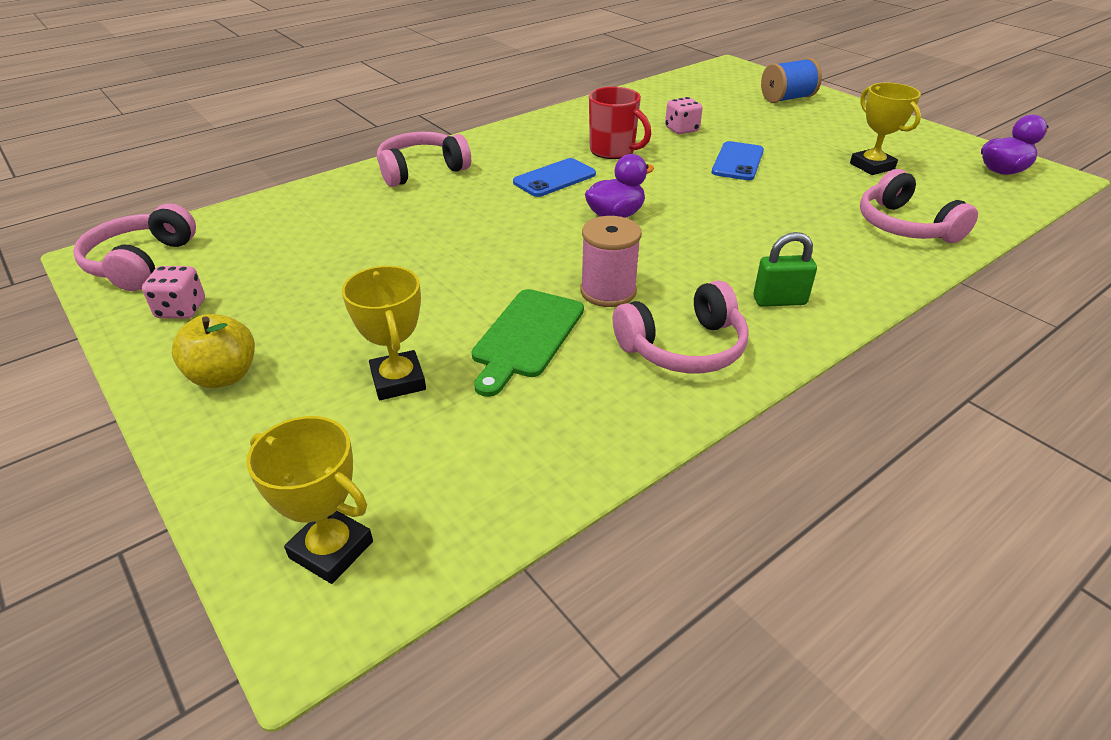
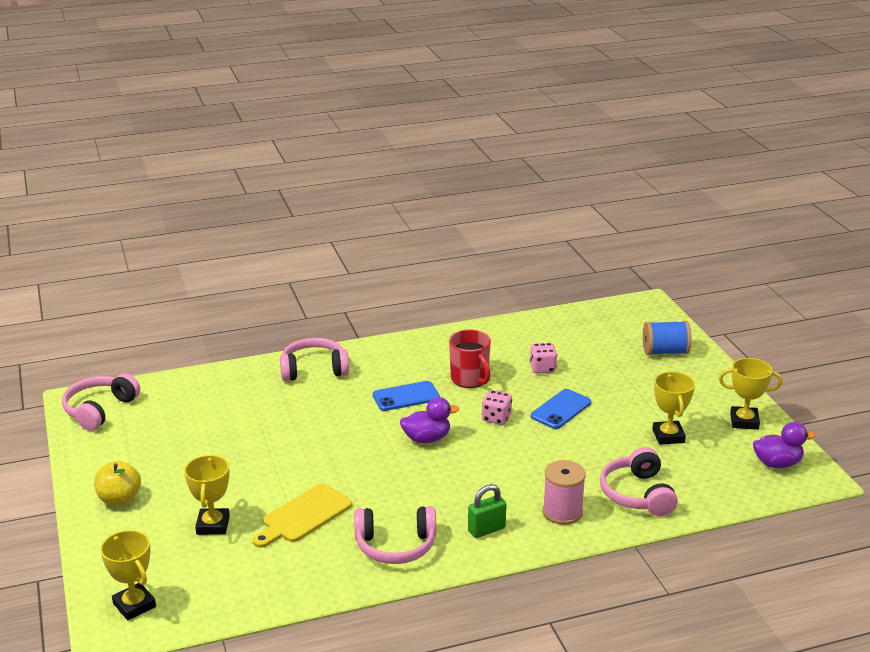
camera: 20 degrees right, 10 degrees down
(181, 309) = (112, 449): pink dice -> pink dice (496, 418)
(526, 337) = (303, 515): green cutting board -> yellow cutting board
(608, 291) = (377, 496): pink spool -> pink spool (562, 512)
(779, 301) = (486, 529): green padlock -> green padlock turned 45 degrees counterclockwise
(927, 141) = (744, 421): none -> yellow trophy

